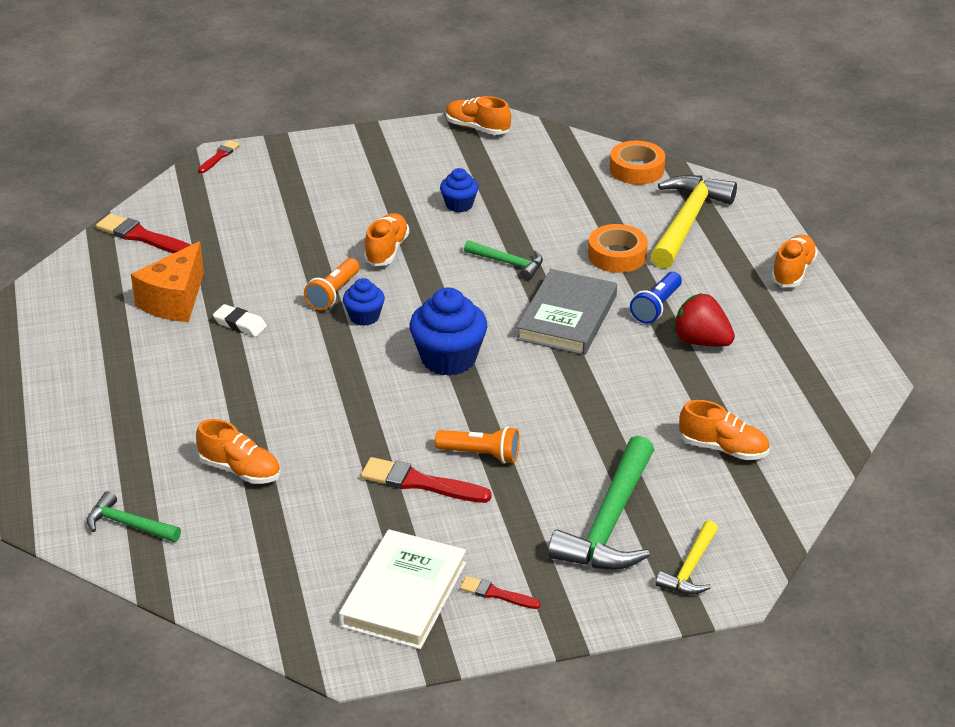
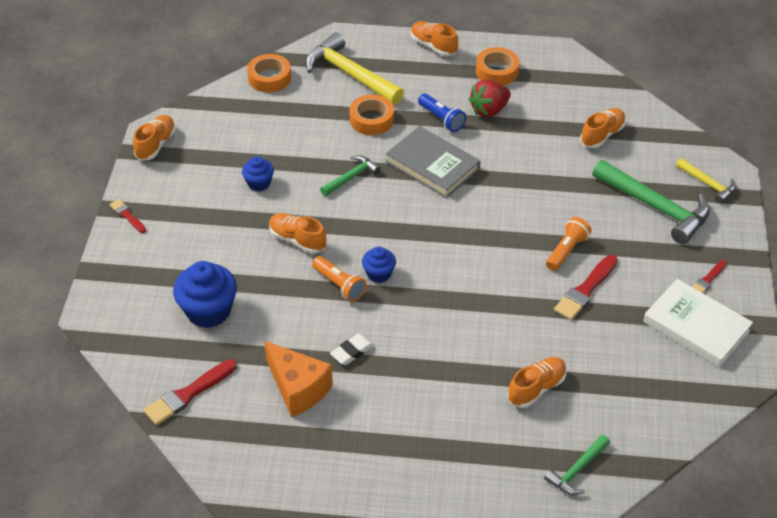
camera: 70 degrees left, 10 degrees up
(219, 156) = (91, 315): red brush -> red brush (127, 215)
(448, 359) = (452, 239): blue cupcake -> blue cupcake (208, 311)
(477, 128) = (156, 145): orange shoe -> orange shoe turned 150 degrees clockwise
(784, 333) = (497, 71): none -> orange tape

